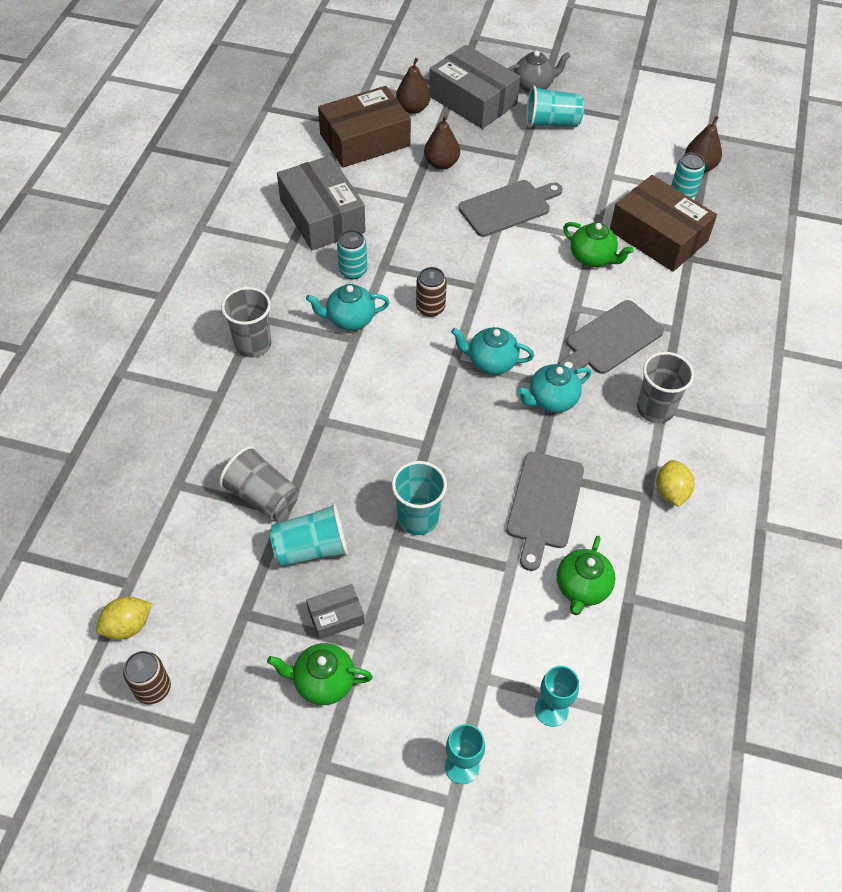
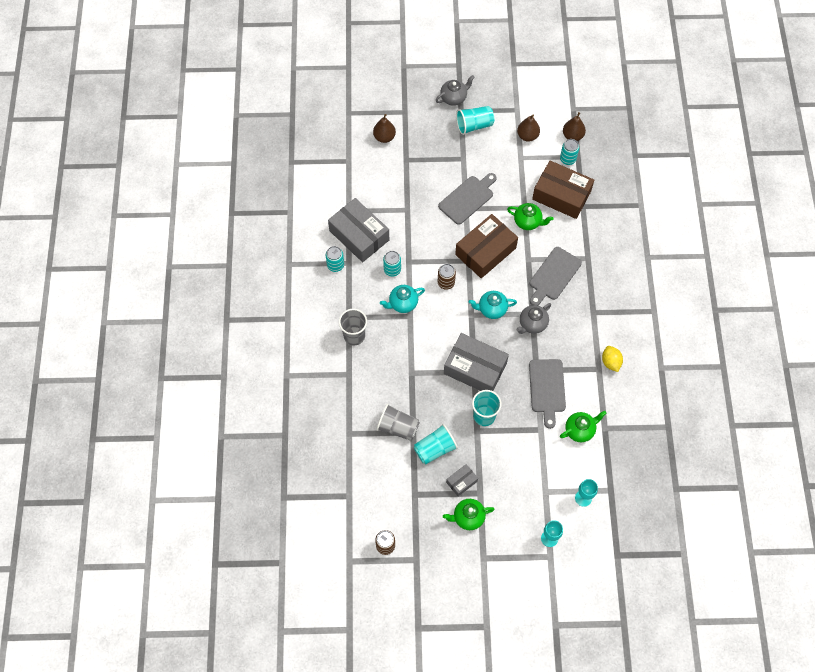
camera: 15 degrees left, 10 degrees up
(128, 626) = (358, 518): yellow lemon -> none
(269, 245) = (335, 265): none -> turquoise can
(365, 140) = (363, 171): brown box -> brown box (485, 251)
(441, 164) = (417, 176): brown pear -> brown pear (527, 136)
(472, 100) = (419, 120): grey box -> grey box (475, 368)
(551, 400) = (532, 324): turquoise teapot -> grey teapot
(582, 588) = (580, 430): green teapot -> green teapot turned 120 degrees counterclockwise
(655, 409) = (589, 314): grey cup -> none

